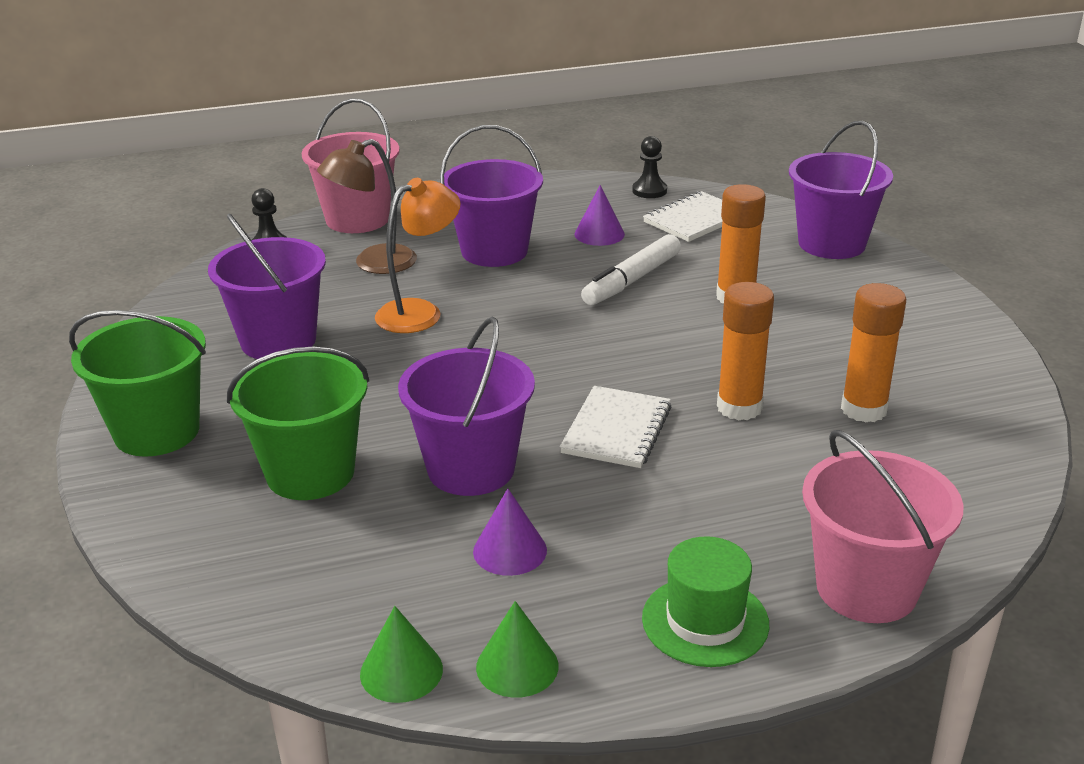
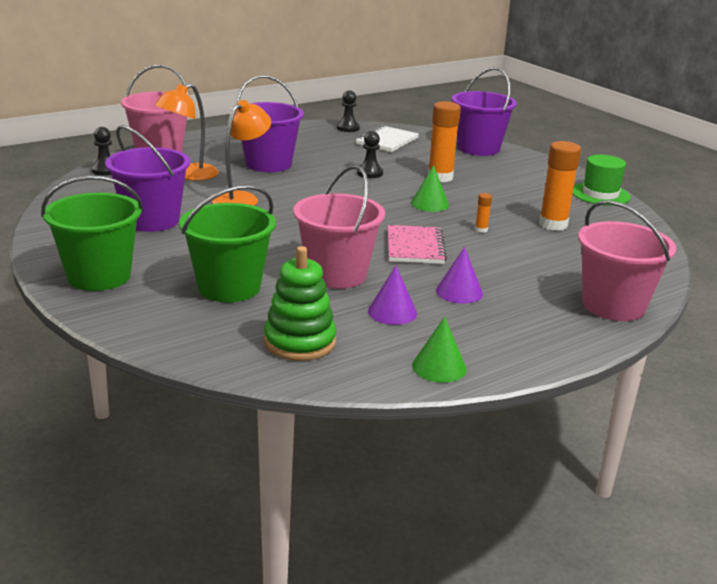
camera: 20 degrees left, 5 degrees down
(347, 586) = (300, 342): none -> green stacking toy
(373, 263) = (189, 175): brown lamp -> orange lamp
(401, 671) = (368, 379): green cone -> green cone (429, 204)
(471, 468) = (336, 274): purple bucket -> pink bucket
(599, 234) = (331, 151): purple cone -> purple cone (459, 292)
(616, 430) = (415, 247): white notebook -> pink notebook
(631, 280) = (369, 173): white marker -> black pawn
(705, 621) = (534, 331): green hat -> green hat (600, 194)
(739, 407) = (481, 230): orange glue stick -> orange glue stick, size x0.44

